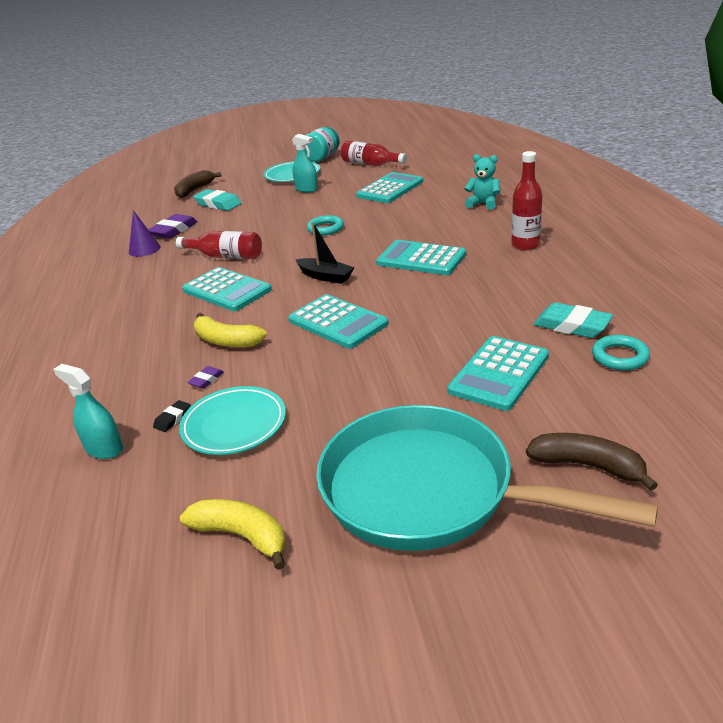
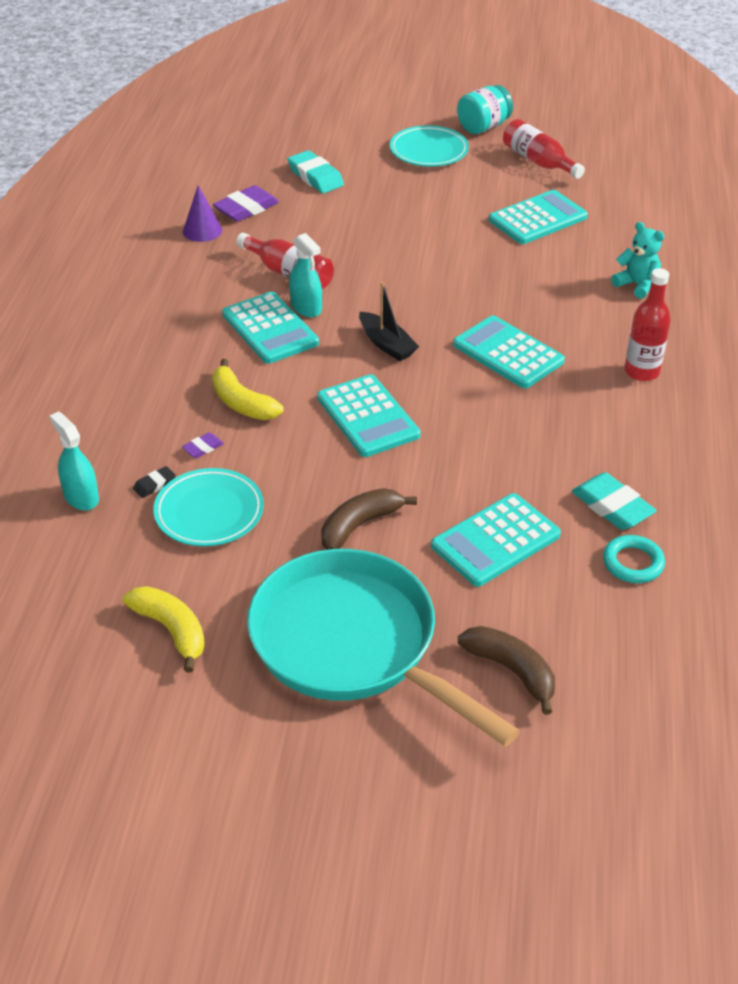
camera: 15 degrees right, 10 degrees up
(194, 190) = (296, 140): brown banana -> brown banana (359, 525)
(306, 189) = (434, 184): turquoise spray bottle -> turquoise spray bottle (306, 307)
(325, 228) = (424, 265): turquoise ring -> none

